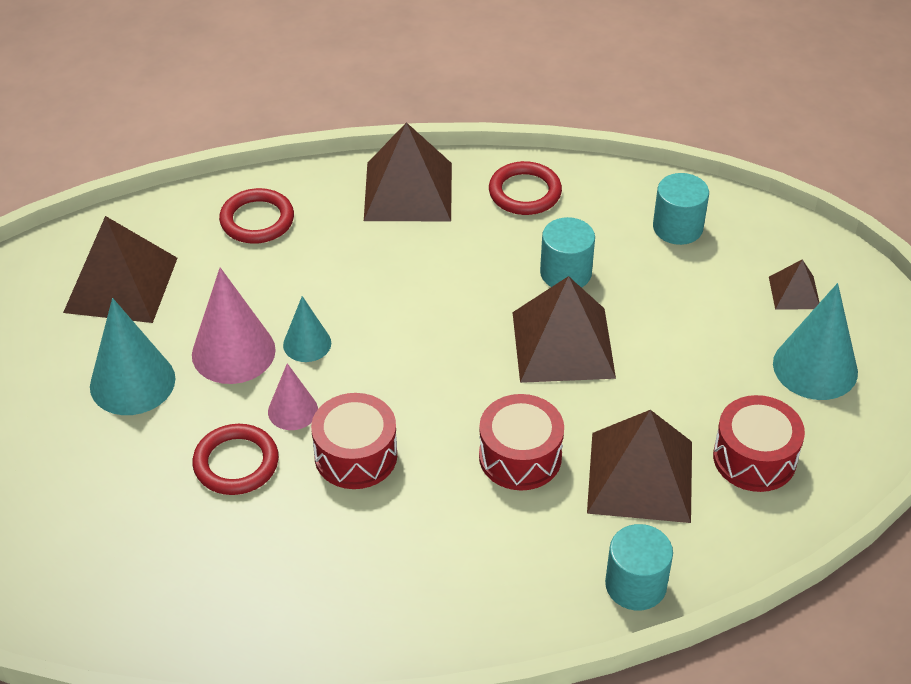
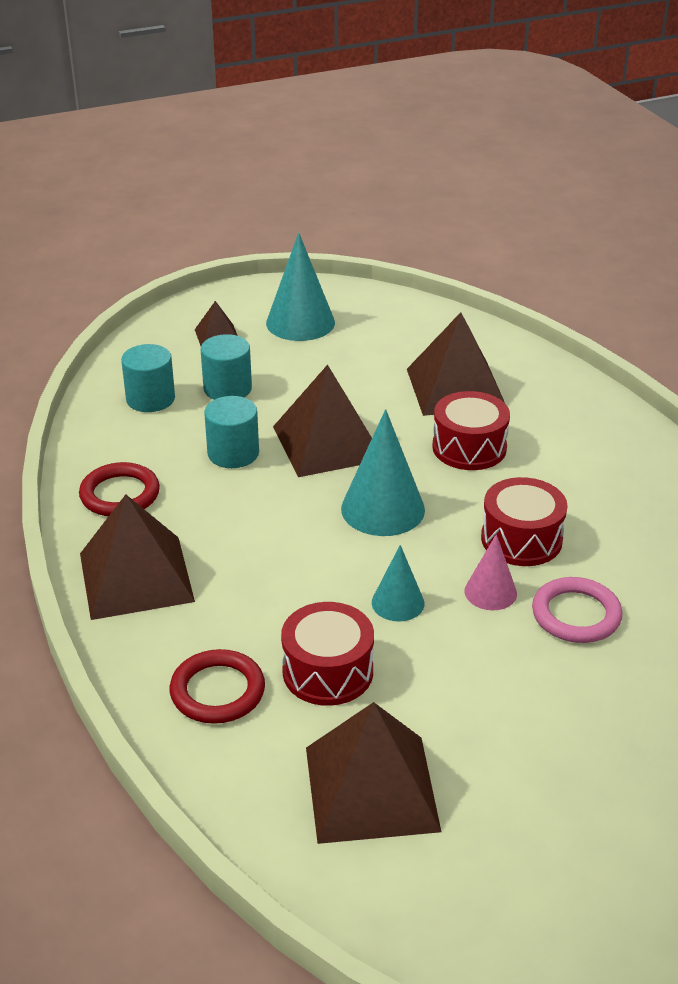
camera: 105 degrees left, 10 degrees down
(132, 382) = (516, 726): turquoise cone -> turquoise cone (383, 509)
(233, 352) = (434, 655): pink cone -> none
(236, 463) = (576, 615): red ring -> pink ring
(635, 585) = (559, 379): turquoise cylinder -> turquoise cylinder (227, 389)
(754, 458) = (408, 341): red drum -> red drum (328, 671)

